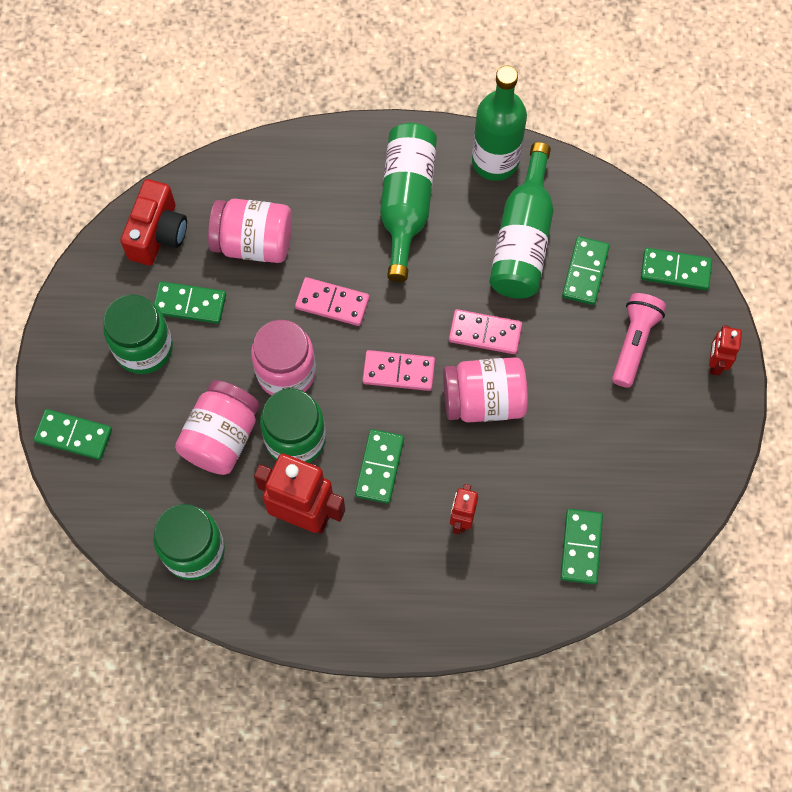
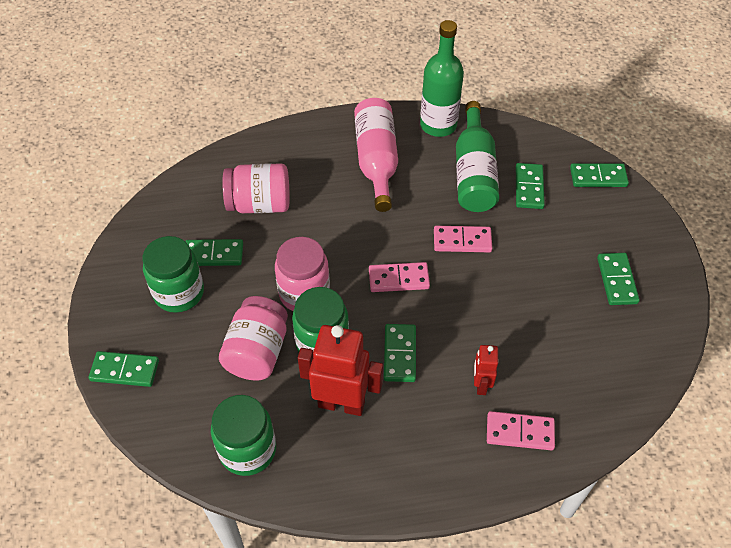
camera: 10 degrees left, 15 degrees down
(158, 234) = (179, 208): red camera -> none
(332, 303) = (332, 237): pink domino -> pink domino (520, 432)
(406, 203) = (376, 161): green bottle -> pink bottle
(483, 400) = (474, 290): pink jar -> none
(581, 547) = (589, 391): green domino -> green domino (616, 280)
(634, 343) = (582, 231): pink flashlight -> none
(715, 363) = (651, 236): red robot -> none

